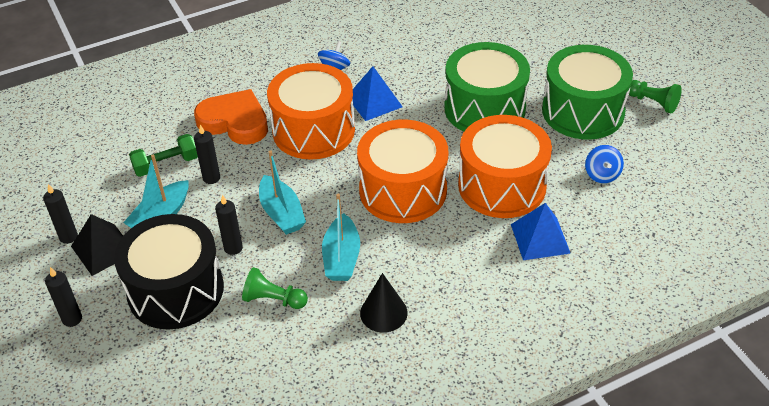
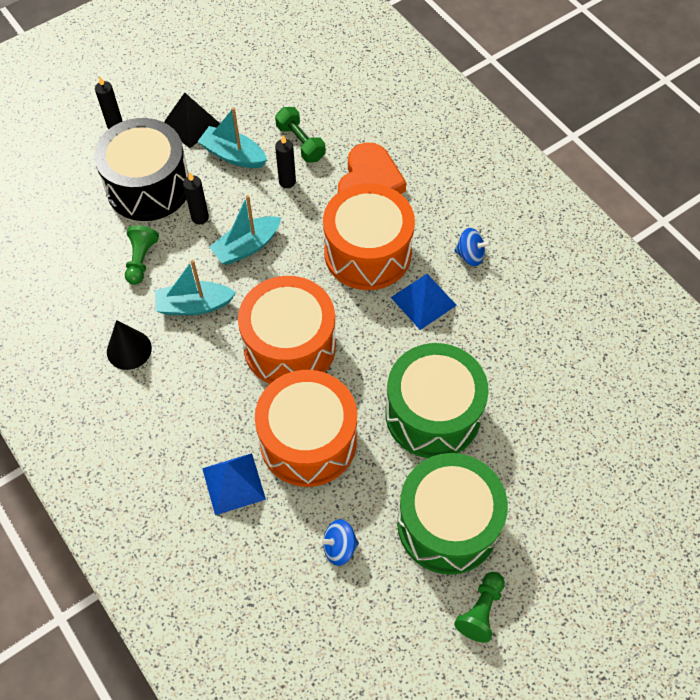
camera: 80 degrees right, 15 degrees up
(68, 237) = (203, 97): black candle -> none

